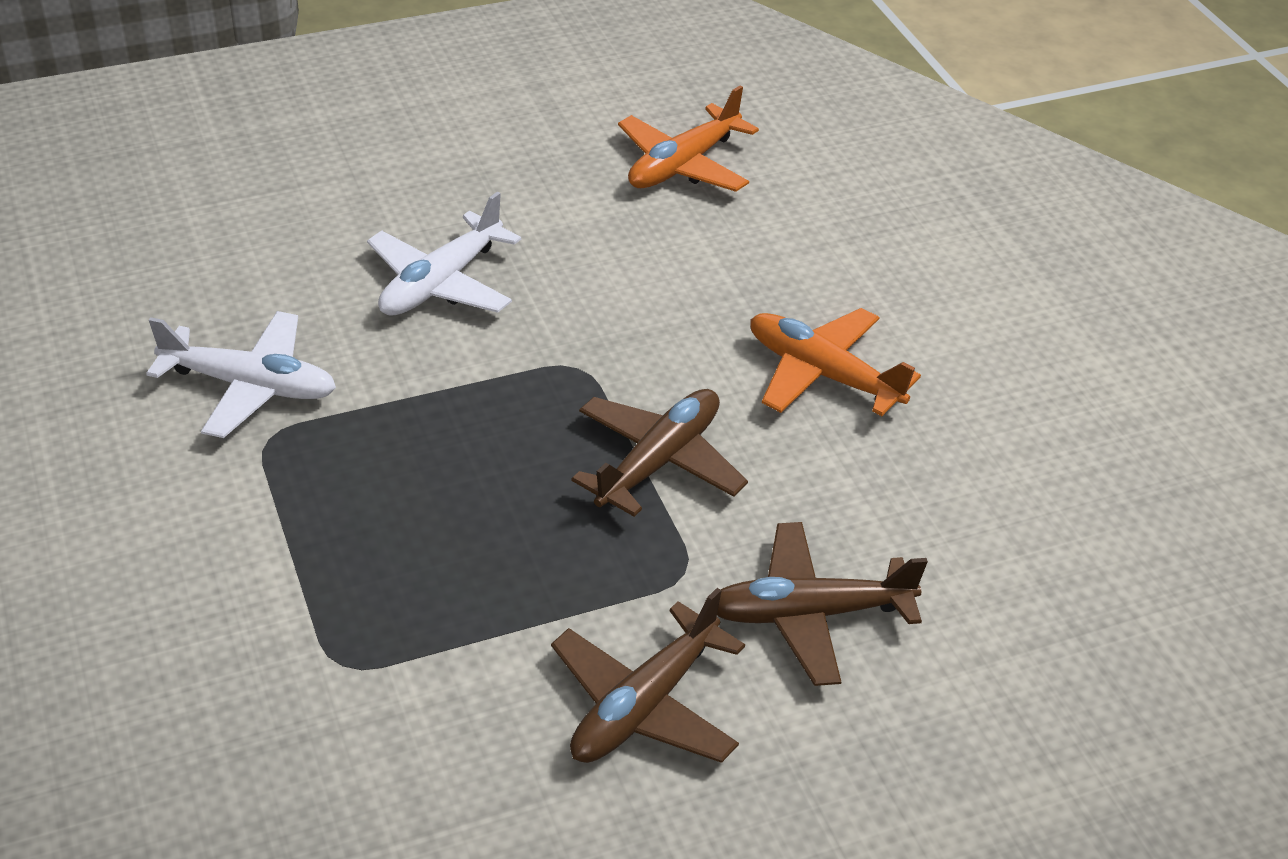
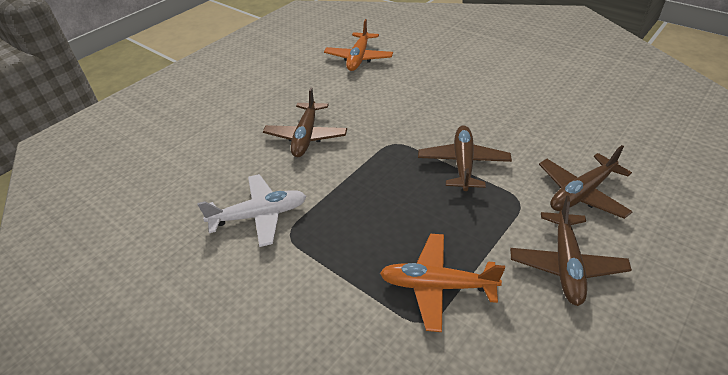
camera: 25 degrees left, 0 degrees up
(441, 283) = (306, 136): white plane -> brown plane
(822, 374) = (485, 105): orange plane -> orange plane (436, 286)

